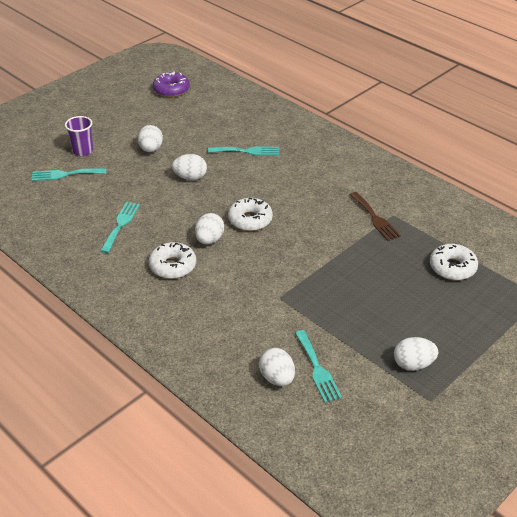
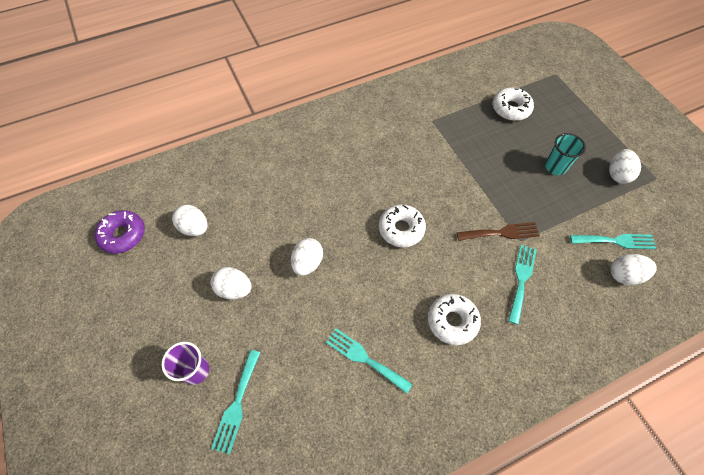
camera: 70 degrees left, 20 degrees up
(209, 240) = (420, 274): white egg -> white egg (194, 228)
(247, 151) = (286, 197): turquoise fork -> turquoise fork (521, 279)
(375, 218) = (433, 134): brown fork -> brown fork (501, 233)
(390, 312) = (555, 167): none -> turquoise cup

